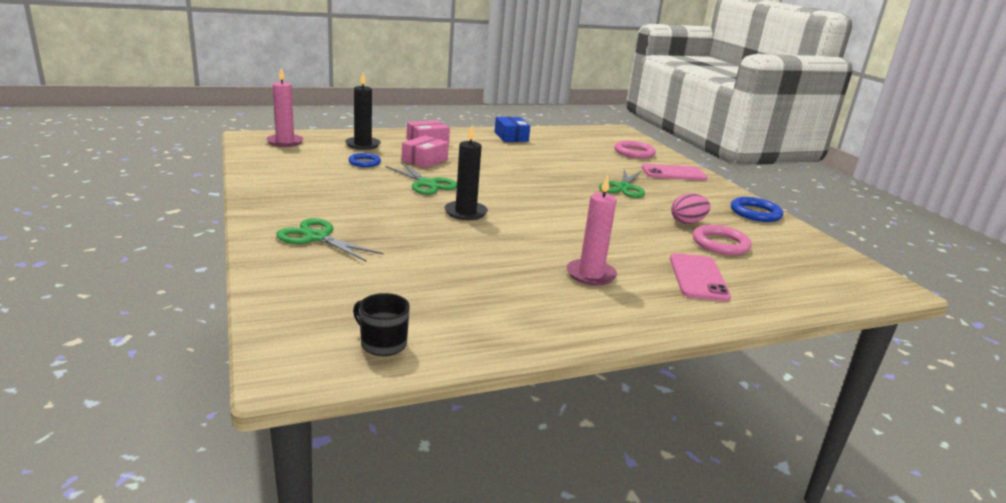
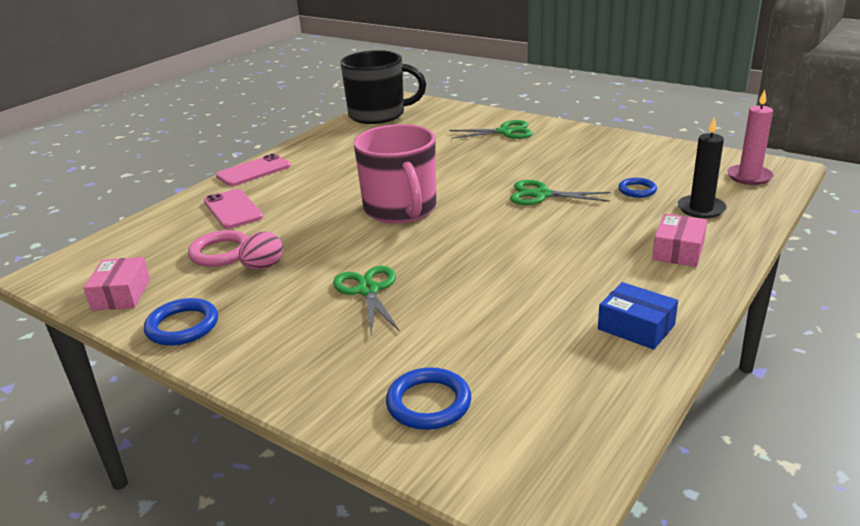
camera: 150 degrees right, 5 degrees up
(382, 344) = (378, 115): black mug -> black mug, size x2.35
(424, 160) = (608, 220): pink box -> pink box (121, 294)
(465, 213) = (461, 184): black candle -> none
(543, 216) = (401, 209): none -> pink mug
(590, 275) = (313, 179): pink candle -> none
(634, 152) = (428, 403): pink ring -> blue ring
(673, 173) = (326, 368): pink phone -> pink phone (254, 171)

